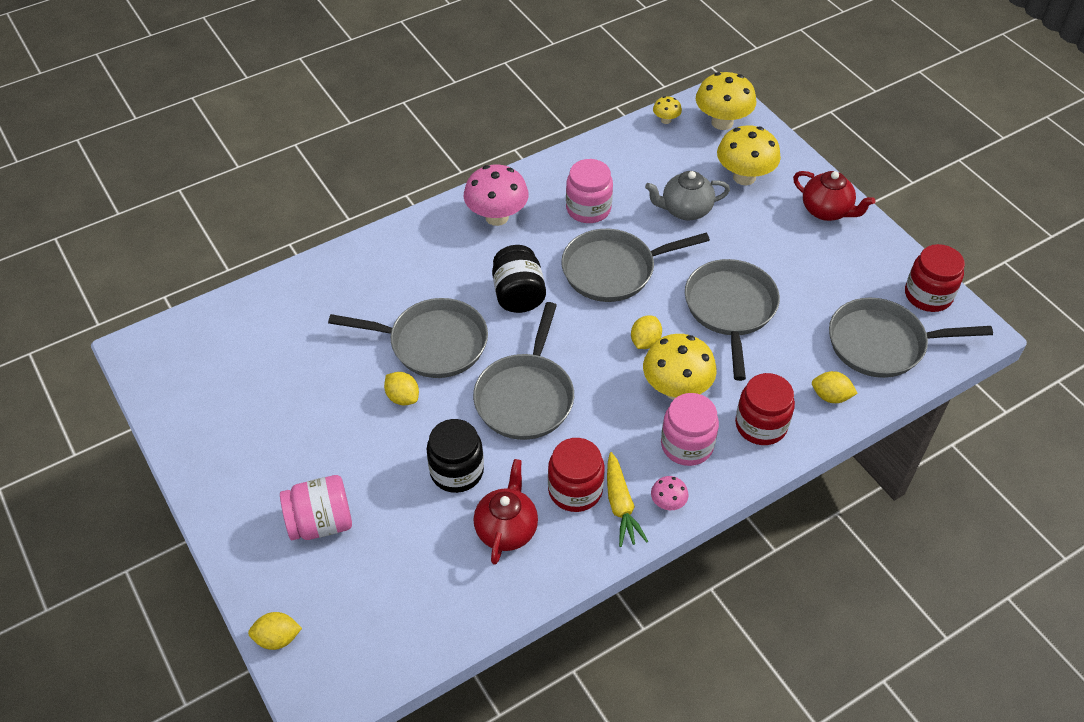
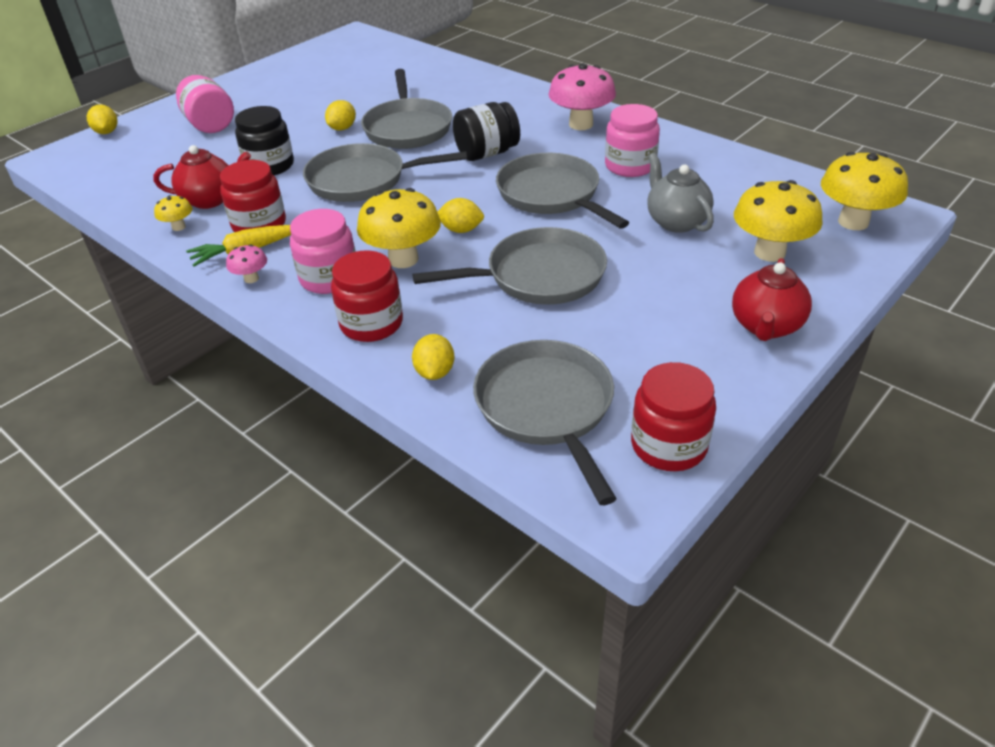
camera: 75 degrees right, 10 degrees down
(666, 120) = (815, 185): yellow mushroom -> yellow mushroom (178, 227)

